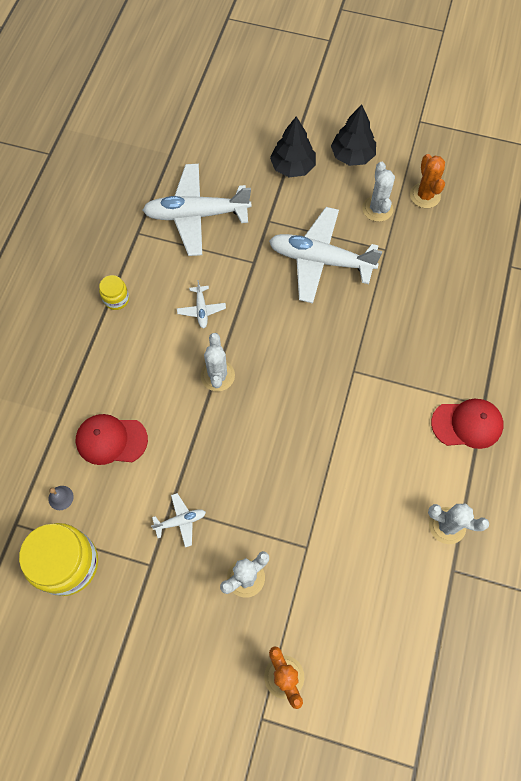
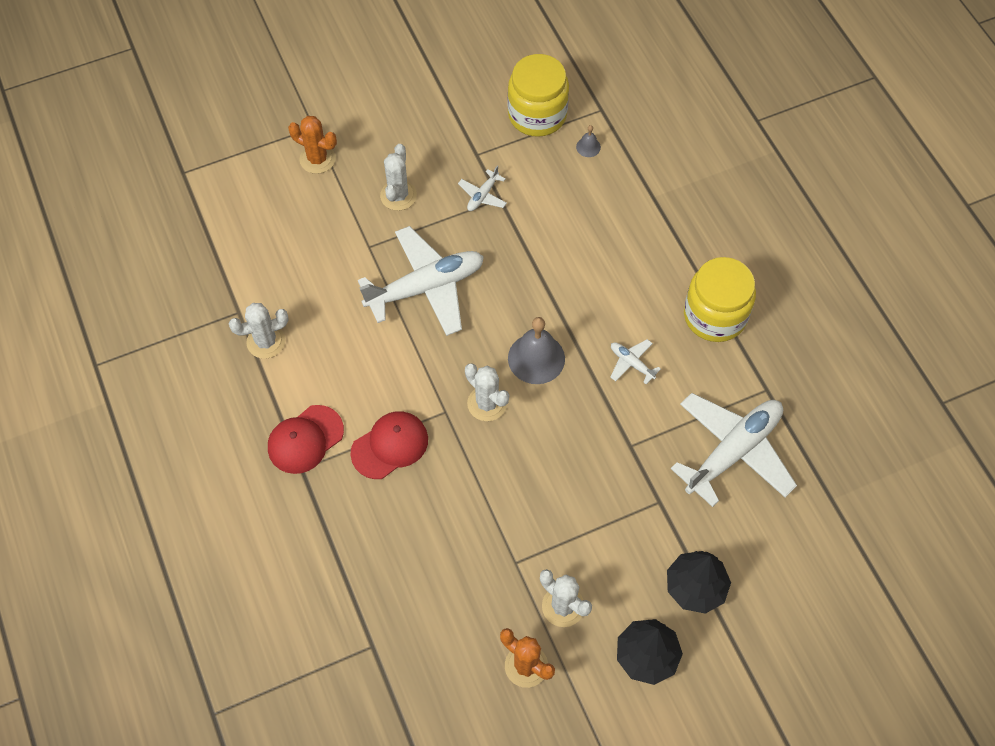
camera: 140 degrees right, 5 degrees down
(111, 440) = (594, 209): red cap -> red cap (390, 446)
(116, 299) = (715, 316): yellow jar -> yellow jar, size x2.08
(217, 375) = (560, 318): white cactus -> white cactus (487, 403)
(260, 360) = (536, 358): none -> grey bell
(320, 260) = (569, 498): white plane -> white plane (426, 287)

